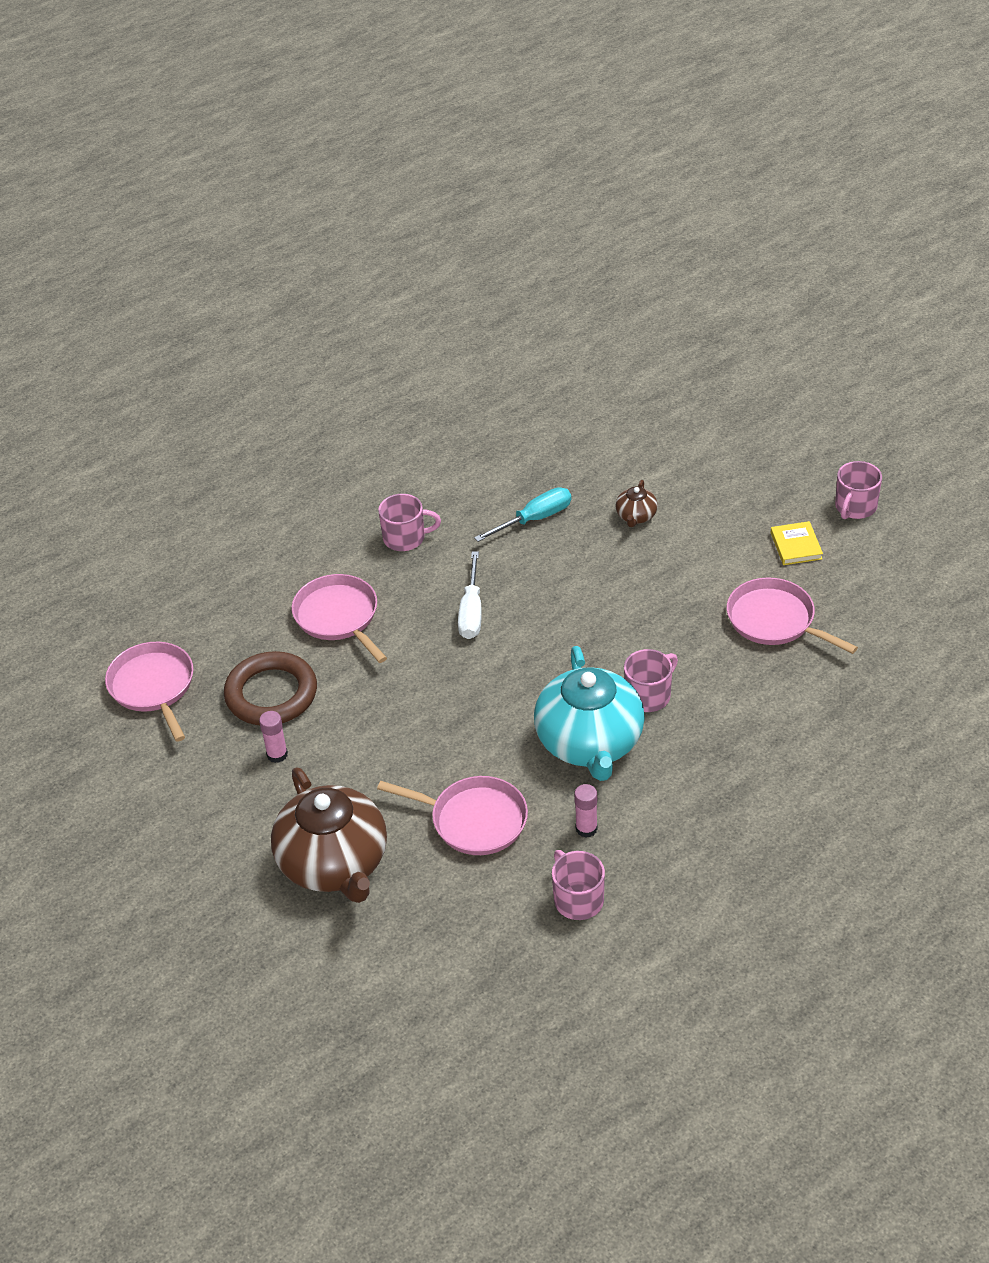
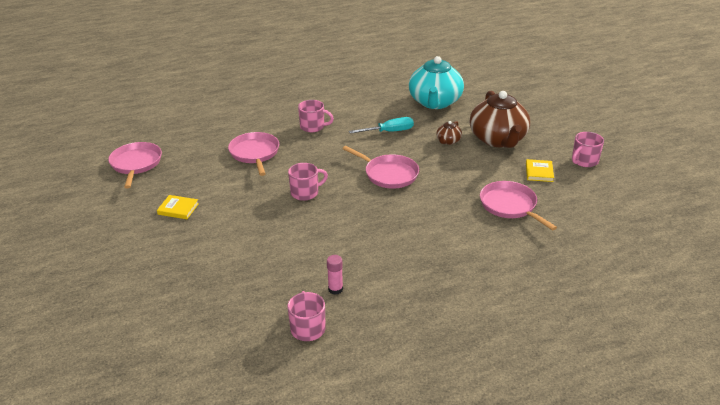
camera: 15 degrees right, 10 degrees down
(271, 694) = (195, 180): brown ring -> none
(277, 754) = (178, 209): pink glue stick -> yellow book
(334, 863) = (172, 271): brown teapot -> brown teapot (498, 139)
(471, 611) = (329, 165): white screwdriver -> none
(474, 820) = (269, 268): pink pan -> pink pan (389, 174)
(590, 742) = (363, 243): turquoise teapot -> turquoise teapot (435, 102)
(649, 695) = (412, 227): pink mug -> pink mug (305, 193)

